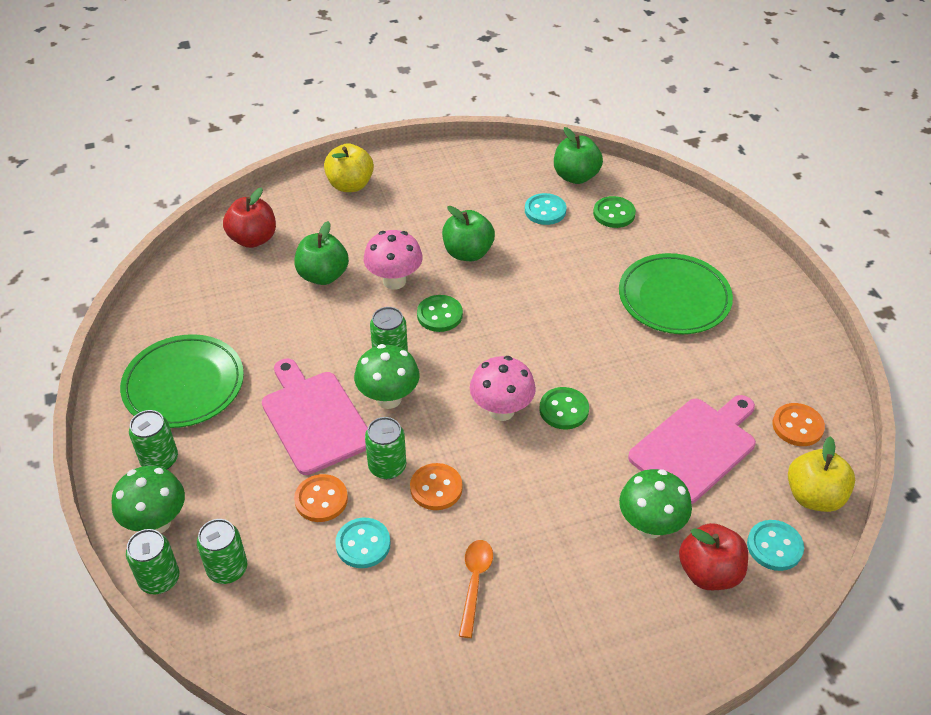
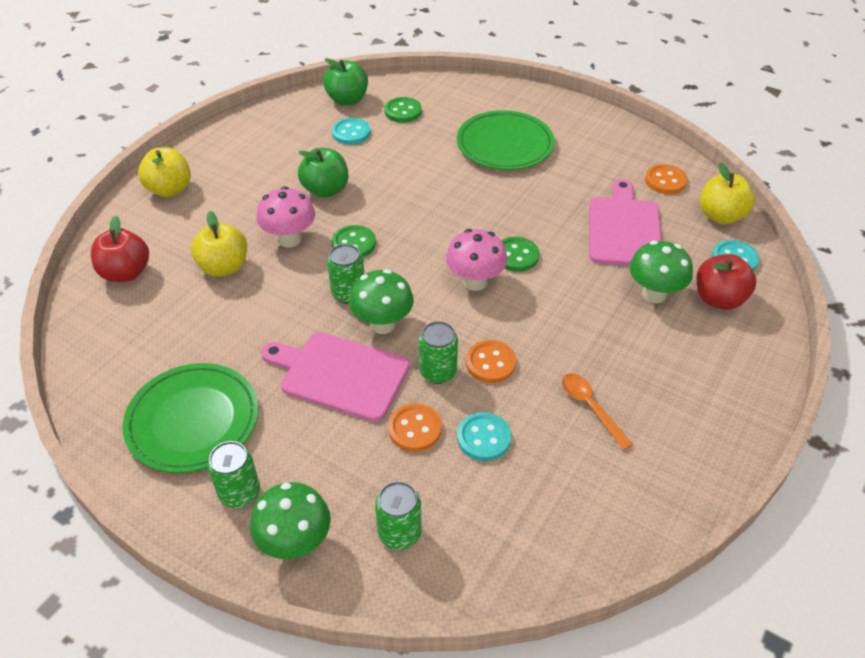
camera: 40 degrees left, 0 degrees up
(159, 579) = (351, 584): green can -> none
(323, 276) = (224, 267): green apple -> yellow apple

